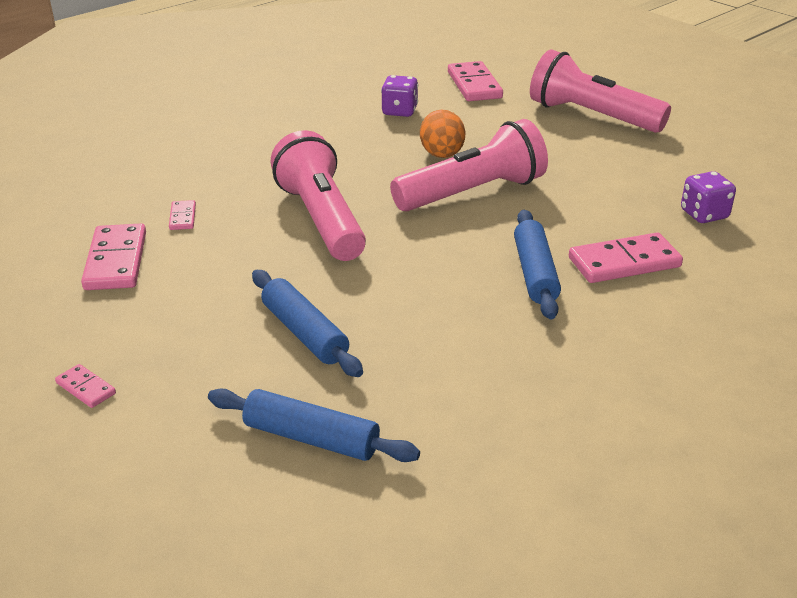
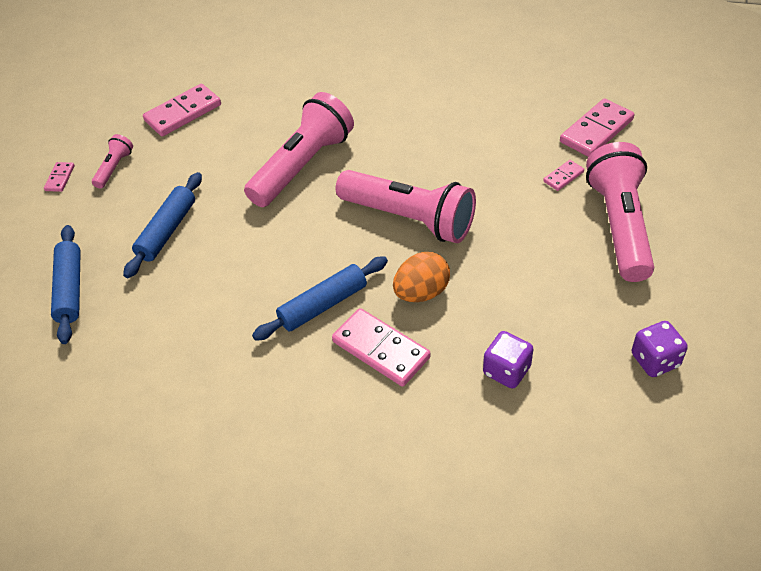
camera: 60 degrees right, 15 degrees up
(135, 338) = (114, 168): none -> pink flashlight
(183, 217) = (252, 107): pink domino -> pink domino (563, 177)
(399, 111) = (500, 117): purple dice -> purple dice (655, 360)
(442, 155) = (452, 174): orange egg -> orange egg (421, 292)

